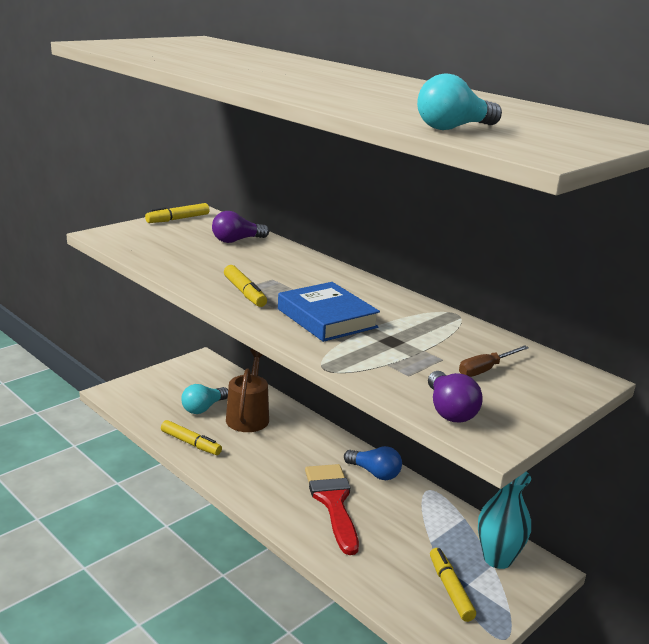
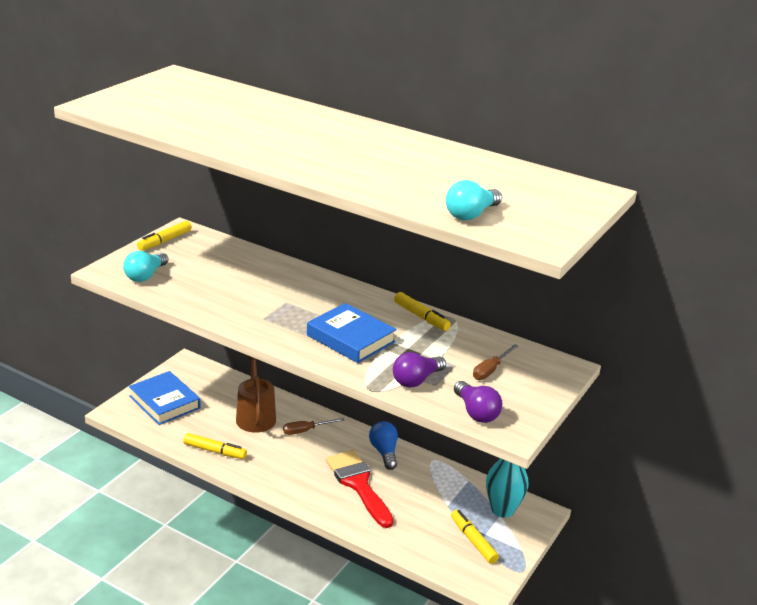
camera: 15 degrees left, 5 degrees up
(162, 390) = (164, 402): none -> blue book
(203, 408) = (211, 414): turquoise light bulb -> turquoise light bulb (145, 275)
(237, 240) = (233, 260): purple light bulb -> purple light bulb (416, 380)
(244, 292) = (270, 321): yellow marker -> yellow marker (421, 317)
(296, 438) = (306, 430): none -> brown screwdriver
(374, 473) = (384, 452): blue light bulb -> blue light bulb turned 120 degrees counterclockwise

